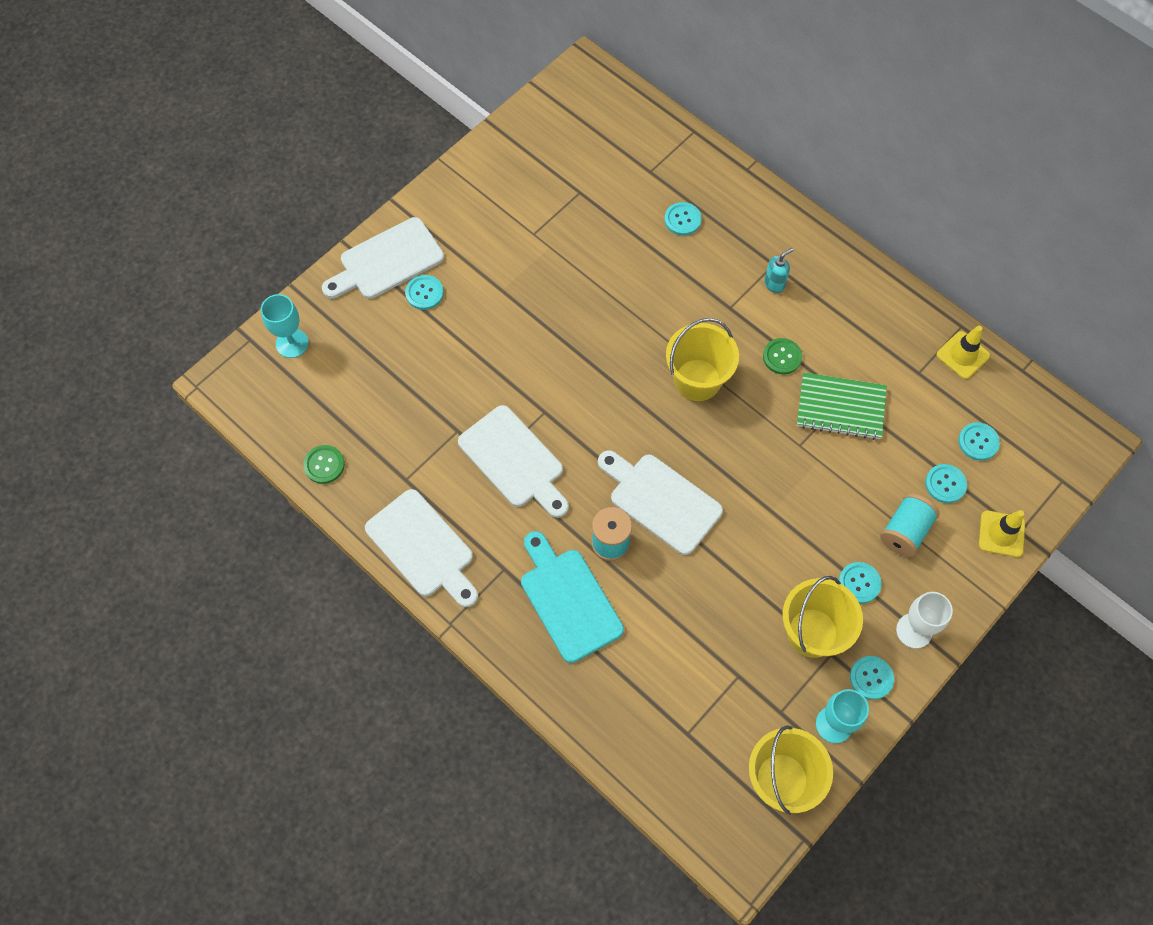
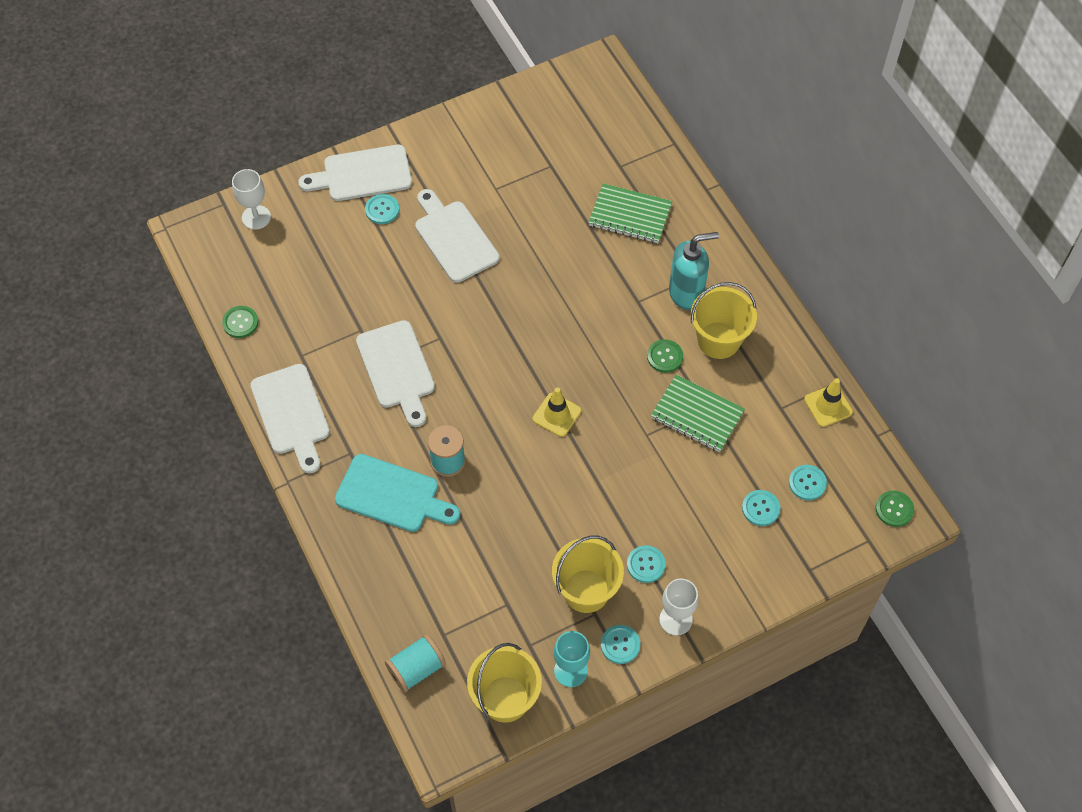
camera: 20 degrees right, 5 degrees down
(292, 343) = (256, 217): turquoise goblet -> white goblet
(568, 600) = (392, 495): turquoise cutting board -> turquoise cutting board turned 120 degrees clockwise
(661, 500) = (506, 441): white cutting board -> white cutting board (454, 238)
(682, 220) = (630, 215): turquoise button -> green notebook
(697, 380) = (582, 352): yellow bucket -> yellow bucket (718, 340)
(774, 284) = (686, 293): turquoise soap dispenser -> turquoise soap dispenser, size x1.95
(905, 531) = (706, 536): turquoise spool -> turquoise spool (416, 669)
(1001, 534) = (791, 566): yellow traffic cone -> yellow traffic cone (556, 415)
(1072, 440) = (894, 509): none -> green button

